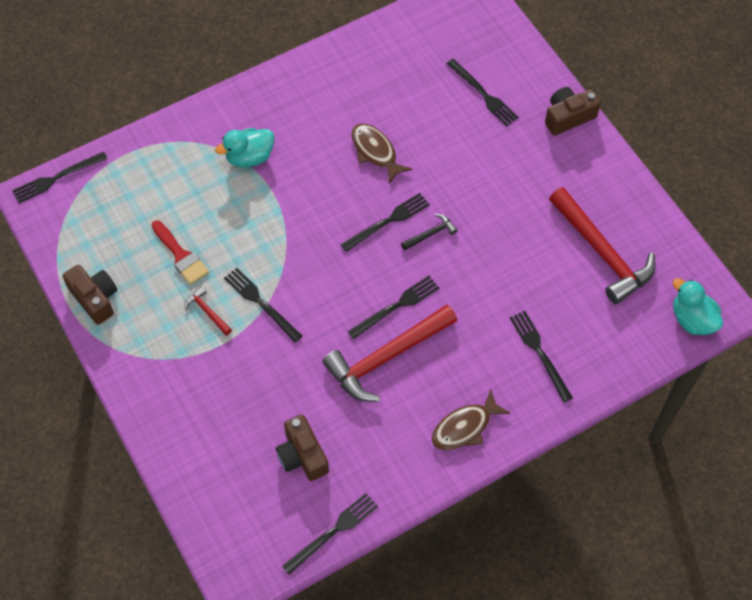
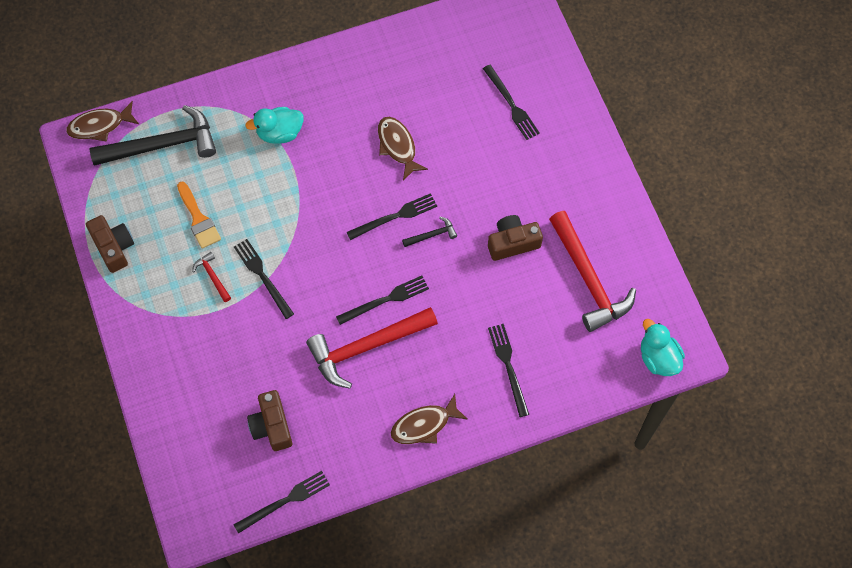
camera: 10 degrees right, 5 degrees up
(57, 178) = (100, 126): black fork -> brown fish
(127, 187) = (162, 145): none -> black hammer
(181, 256) = (198, 219): red brush -> orange brush
(568, 117) = (587, 140): brown camera -> brown camera (512, 243)

